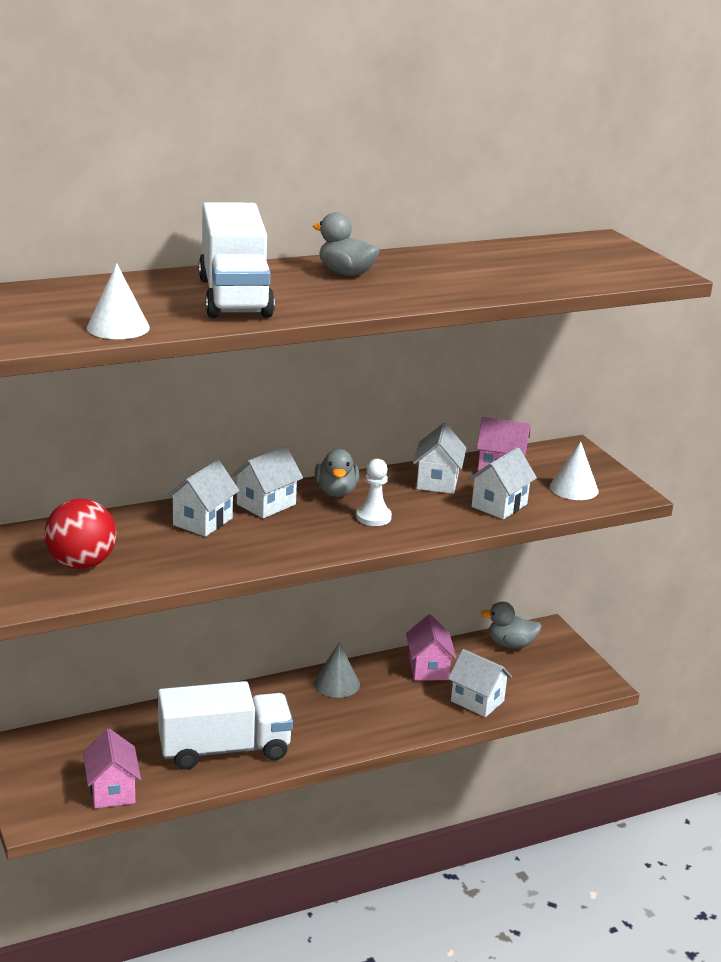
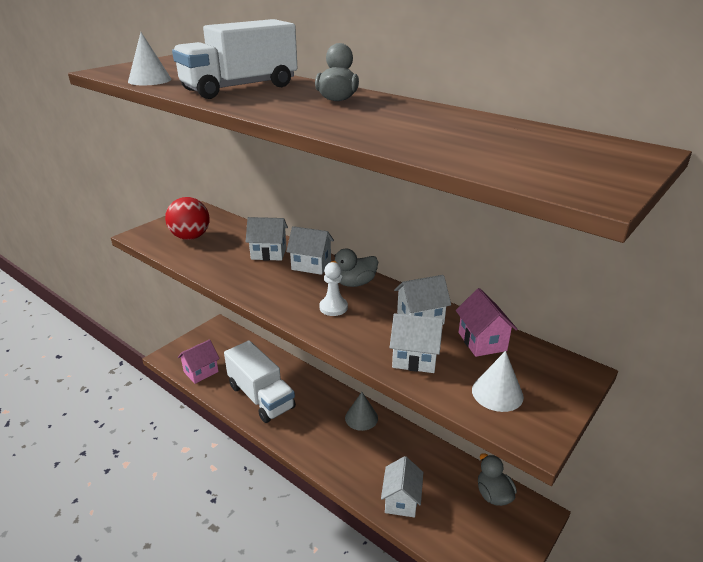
camera: 65 degrees right, 5 degrees up
(428, 669) = (417, 457): pink house -> none

